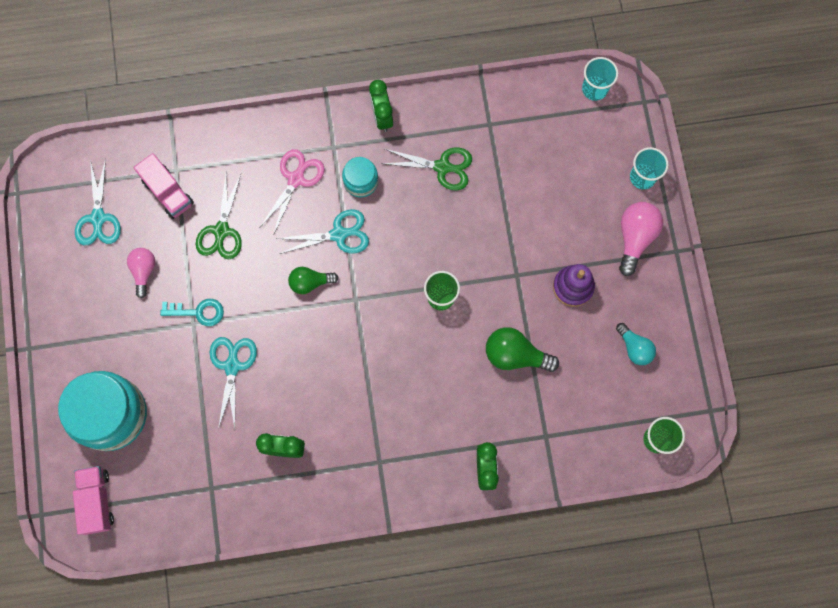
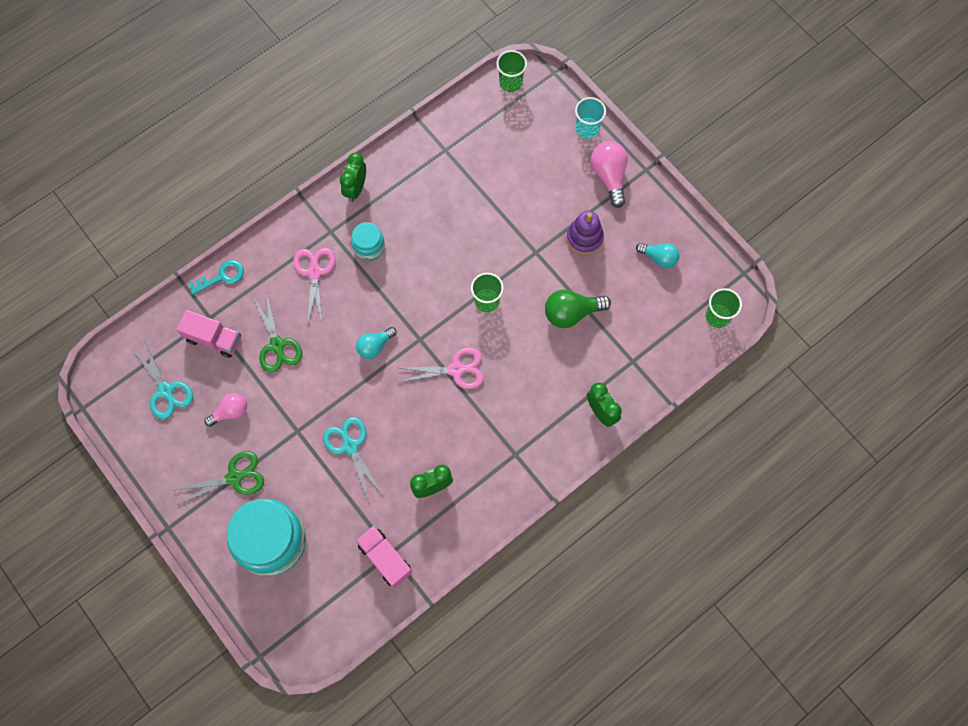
camera: 30 degrees left, 5 degrees down
(97, 501) = (301, 617): pink truck -> pink truck (385, 558)
(144, 271) = (230, 412): pink light bulb -> pink light bulb turned 90 degrees clockwise
(198, 312) = (296, 419): turquoise key -> turquoise key (222, 276)
(310, 282) = (375, 346): green light bulb -> turquoise light bulb
(339, 234) = (375, 297): turquoise scissors -> none
(372, 348) = (456, 370): none -> pink scissors
(382, 117) = (356, 189): green clock -> green clock turned 60 degrees clockwise
(442, 167) = (427, 202): green scissors -> green scissors (234, 477)
(594, 89) = (510, 82): turquoise cup -> green cup

